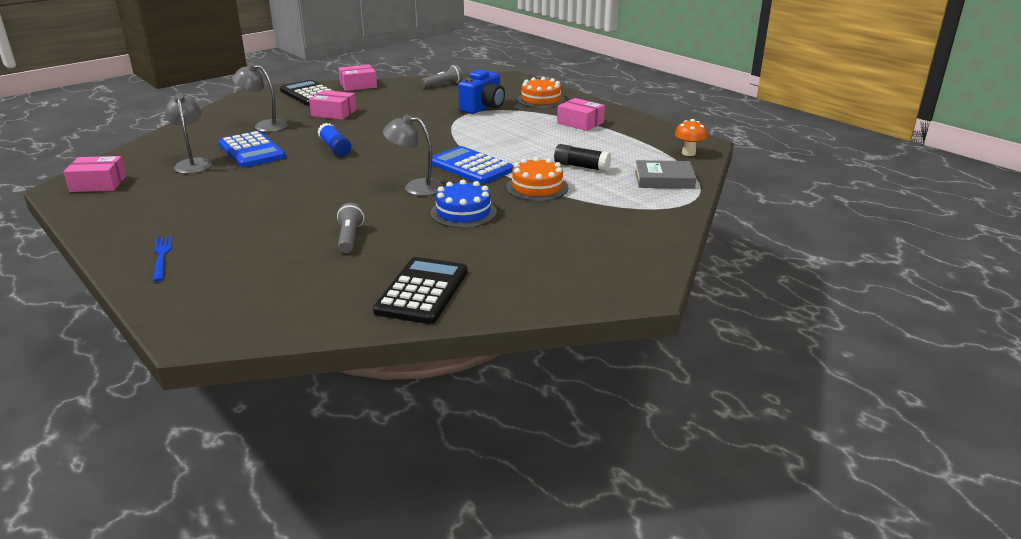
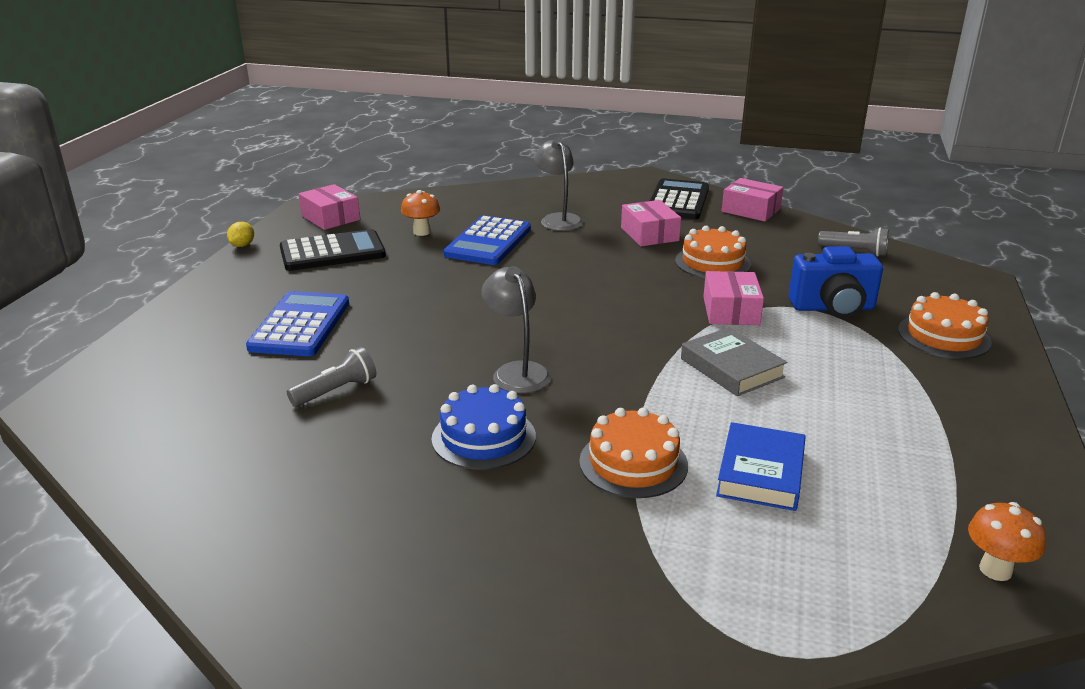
camera: 55 degrees right, 0 degrees up
(71, 223) = (242, 245): none -> yellow lemon
(162, 256) = (208, 313): blue fork -> none
(193, 163) = (422, 232): grey lamp -> orange mushroom
(335, 148) = (557, 277): blue glue stick -> none
(394, 112) = (712, 262): none -> orange cake
(422, 291) = (237, 503): black calculator -> black calculator (332, 252)
(471, 166) = (629, 382): blue calculator -> blue calculator (300, 325)
(580, 123) = (922, 404): pink box -> pink box (730, 310)
(581, 167) = (760, 473): black glue stick -> blue book
(664, 179) = (836, 583): grey book -> grey book (731, 368)

